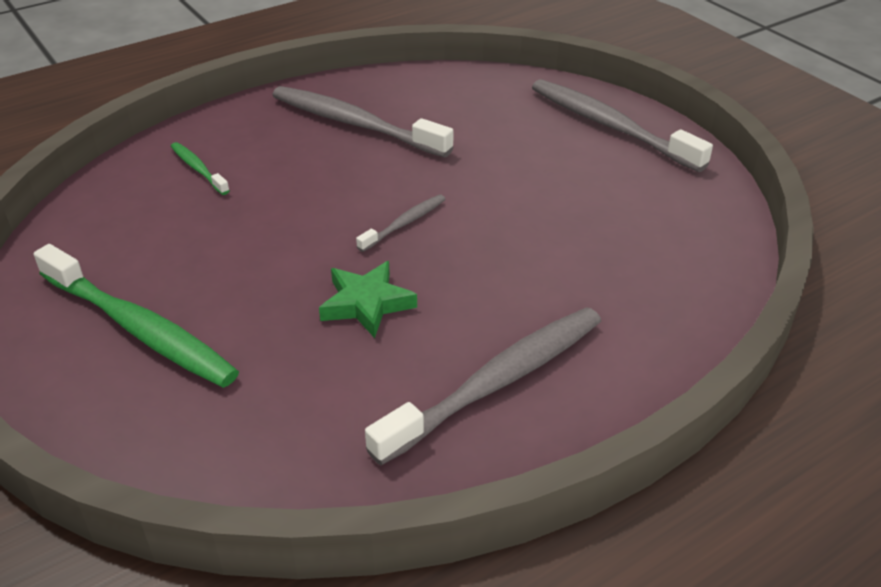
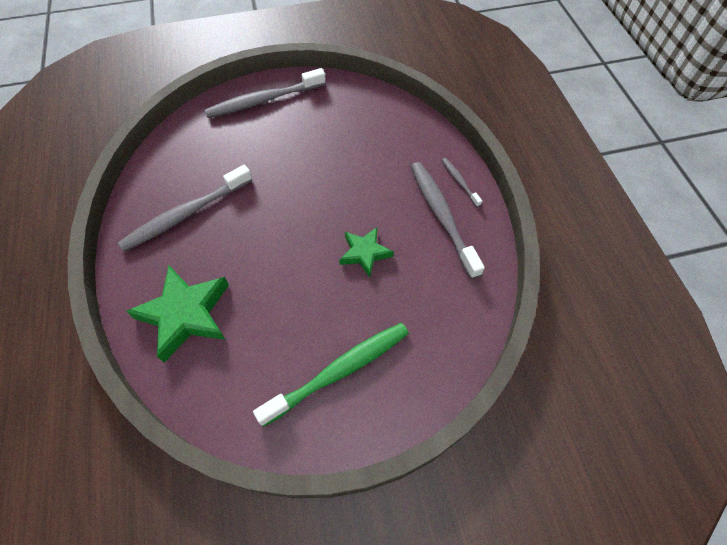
camera: 70 degrees left, 20 degrees up
(198, 169) = (185, 314): green toothbrush -> green star
(404, 223) = (304, 217): grey toothbrush -> grey toothbrush (459, 181)

